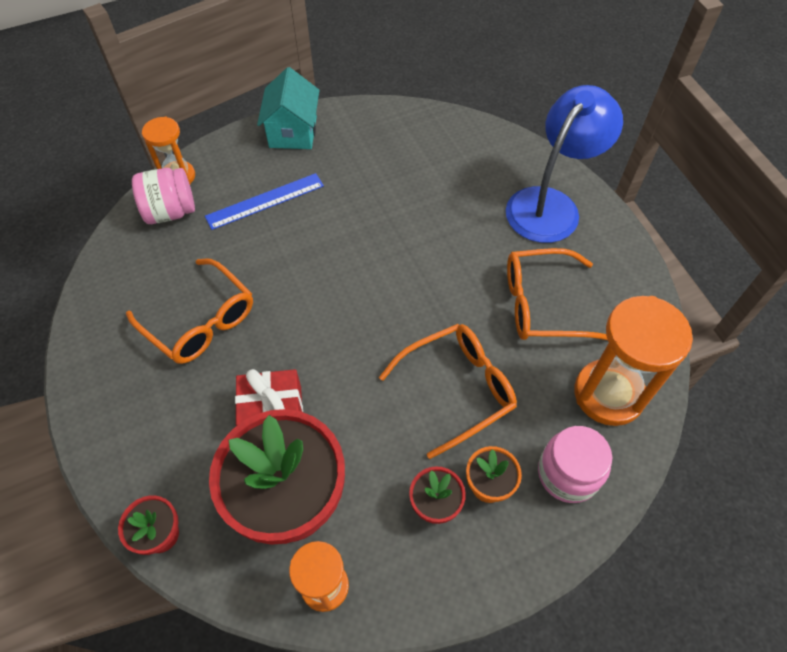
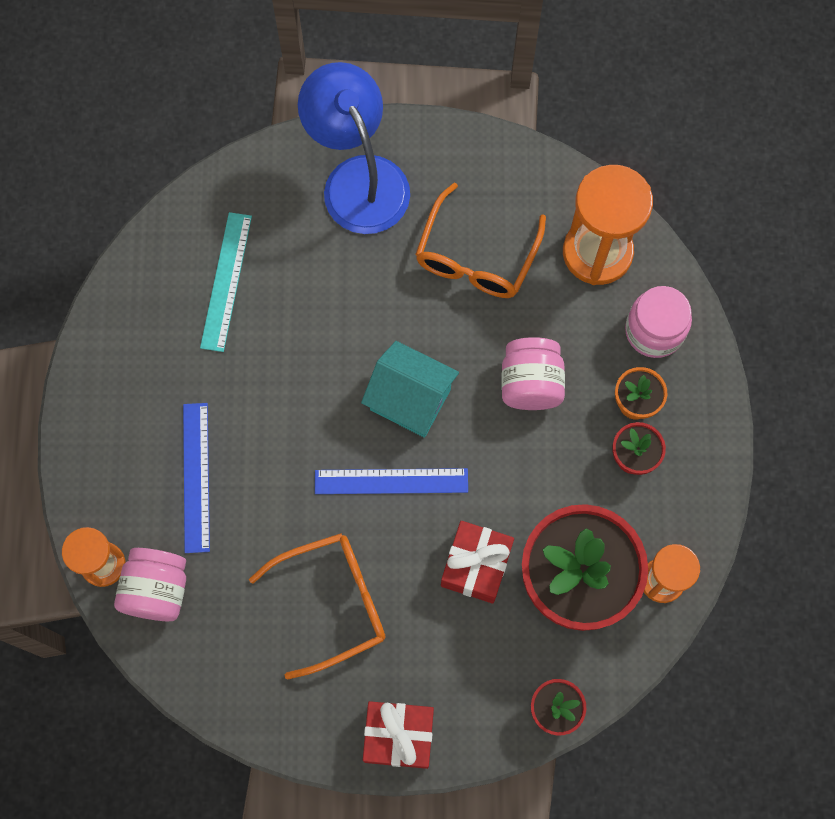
camera: 65 degrees left, 15 degrees up
(100, 413) = (398, 736): none -> red gift
(293, 132) = (99, 404): turquoise house -> turquoise house (410, 399)
(318, 321) = (391, 481): none -> blue ruler
(420, 162) = (226, 281): none -> turquoise ruler
(456, 389) = (530, 384): orange glasses -> pink jar

